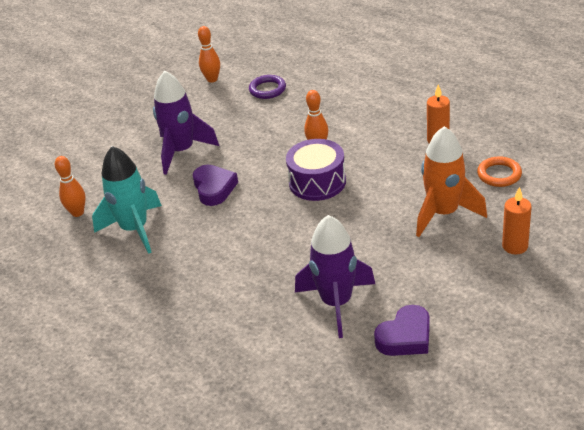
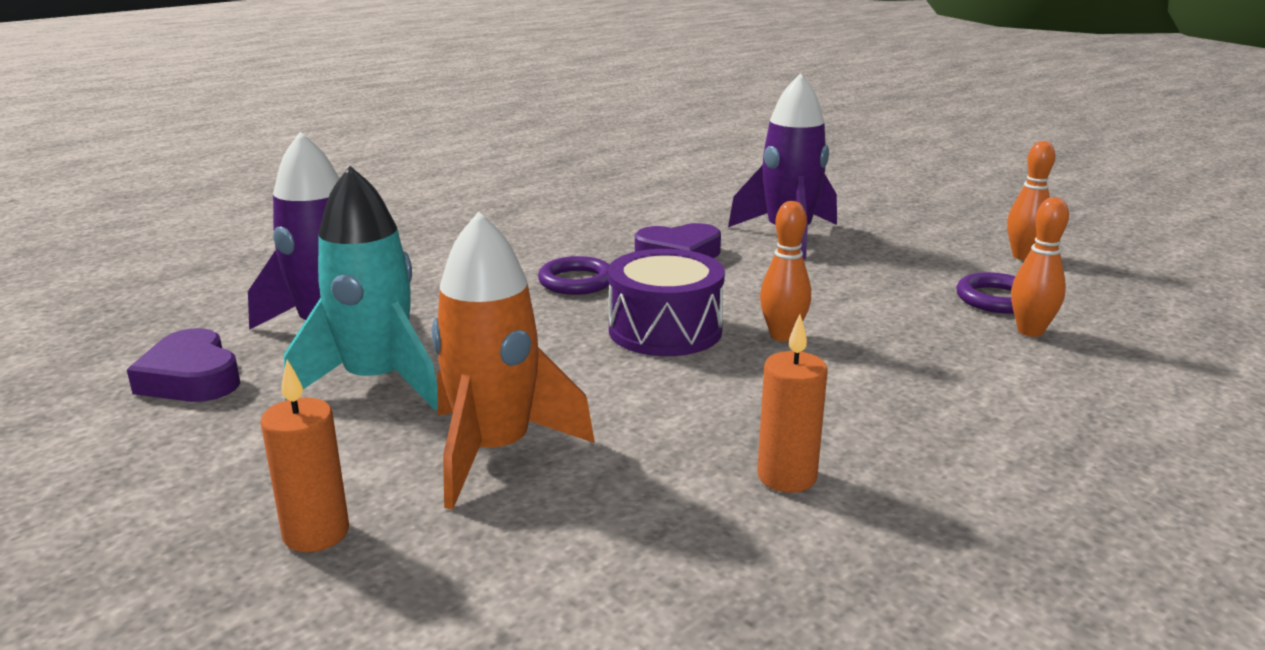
camera: 90 degrees right, 15 degrees down
(77, 213) = (656, 185): orange bowling pin -> orange bowling pin (1030, 331)
(135, 229) = (603, 212): turquoise rocket -> turquoise rocket (377, 382)
(257, 221) = (576, 281): none -> purple ring
(499, 174) = (607, 554): orange ring -> none

